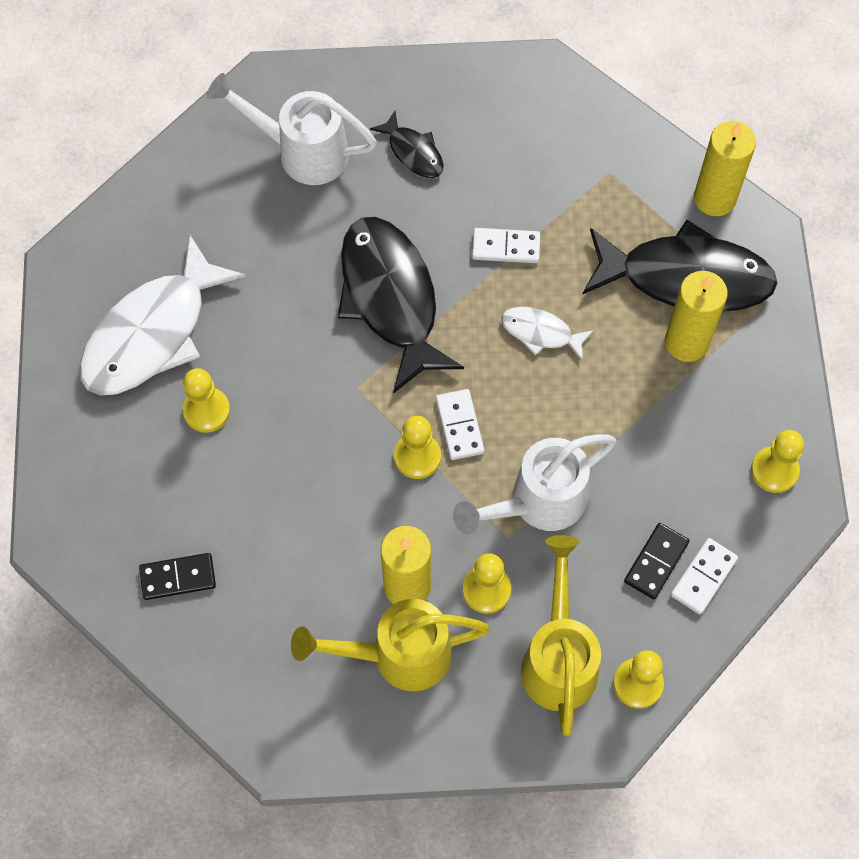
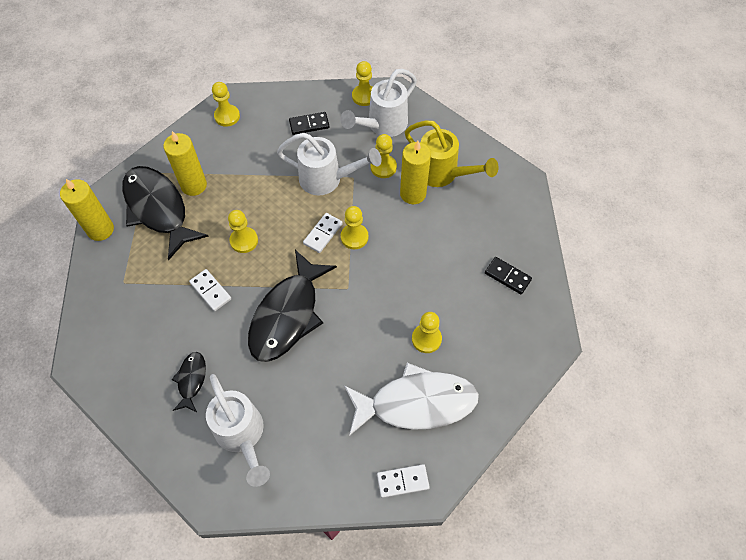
camera: 135 degrees left, 5 degrees down
(541, 333) = (244, 241): white fish -> yellow pawn
(559, 656) = (382, 125): yellow watering can -> white watering can
(703, 577) = (299, 107): white domino -> white domino (402, 481)

